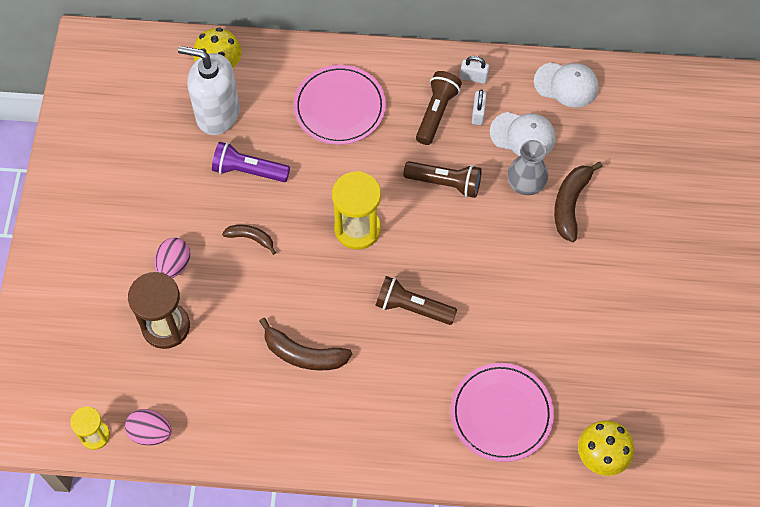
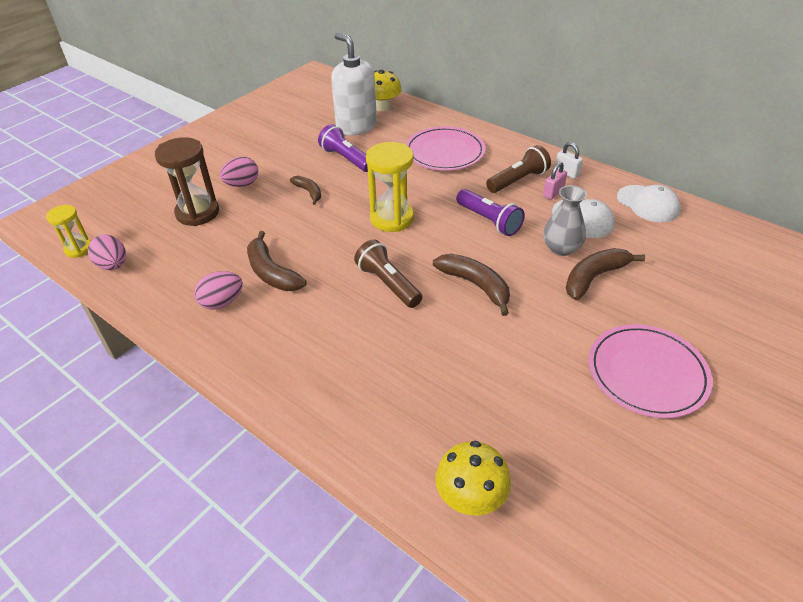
camera: 35 degrees right, 20 degrees down
(290, 410) = (222, 302): none -> pink egg
(445, 183) = (489, 221): brown flashlight -> purple flashlight
(478, 114) = (553, 193): white padlock -> pink padlock
(484, 267) = (475, 285): none -> brown banana
(501, 413) = (396, 400): pink plate -> pink plate (647, 373)

